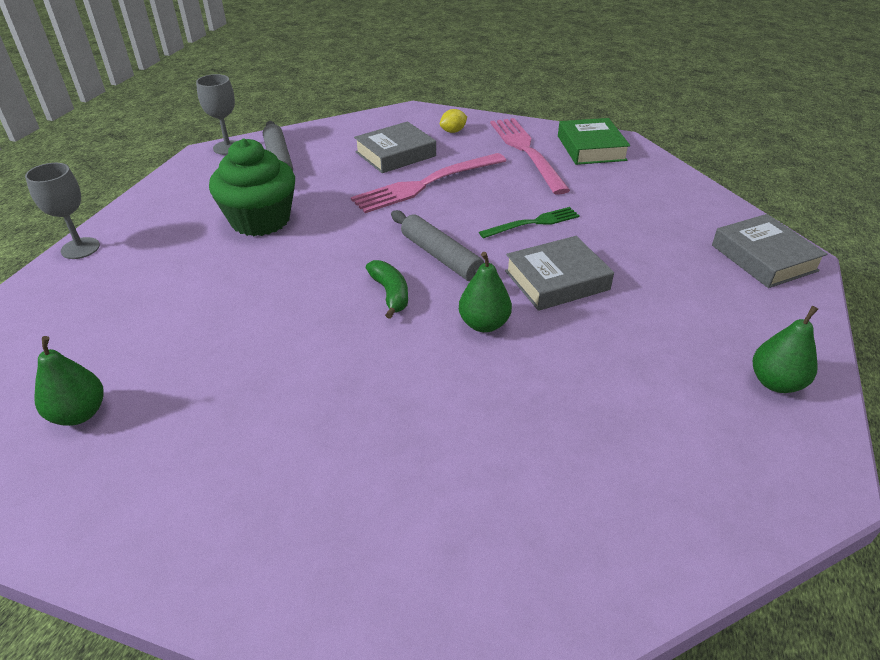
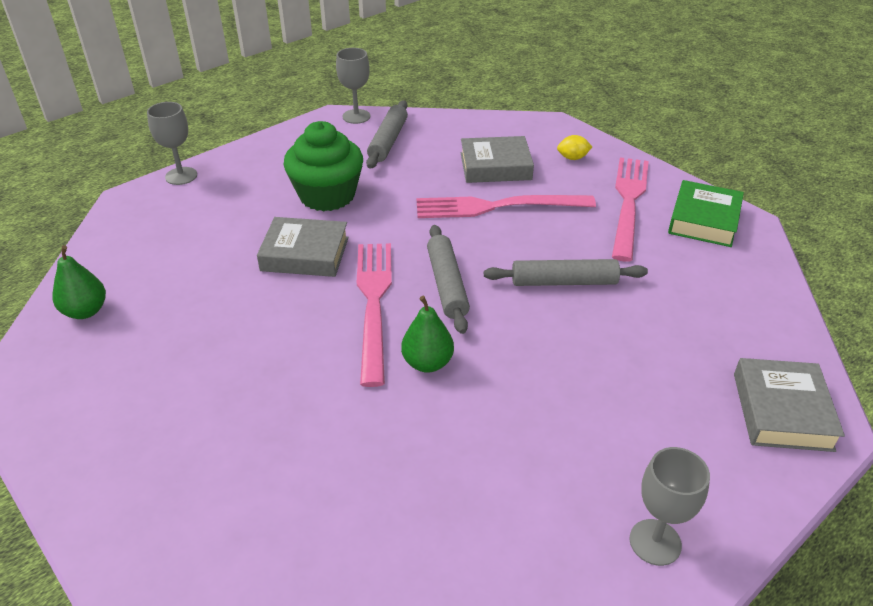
camera: 30 degrees right, 0 degrees up
(390, 294) = (374, 303): green banana -> pink fork
(533, 223) = (564, 282): green fork -> grey rolling pin
(556, 280) = (532, 348): grey book -> grey book (305, 254)
(775, 382) = (655, 542): green pear -> grey goblet

